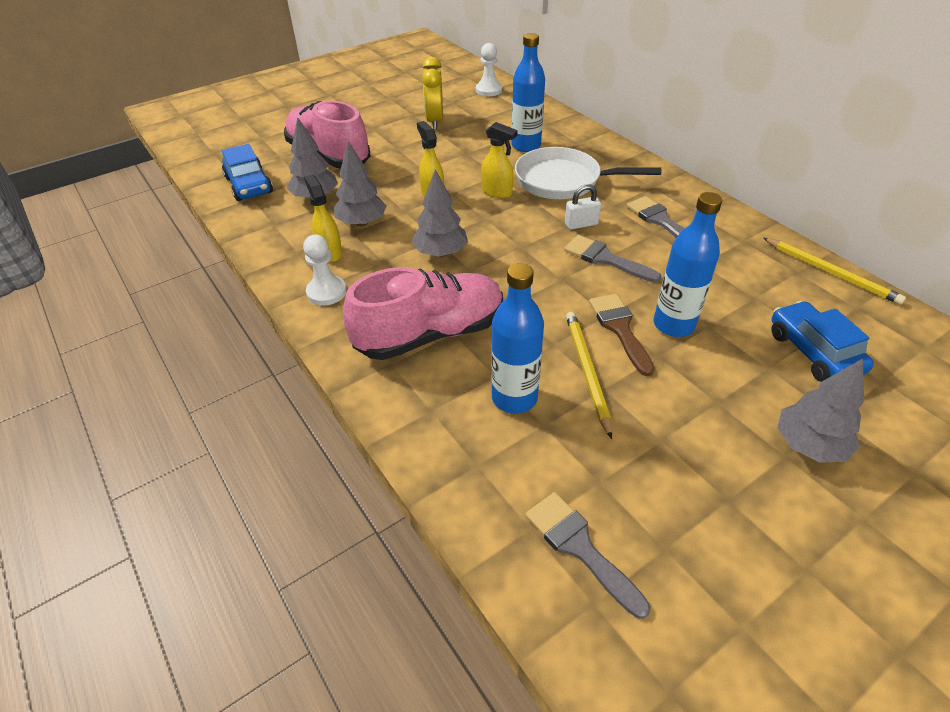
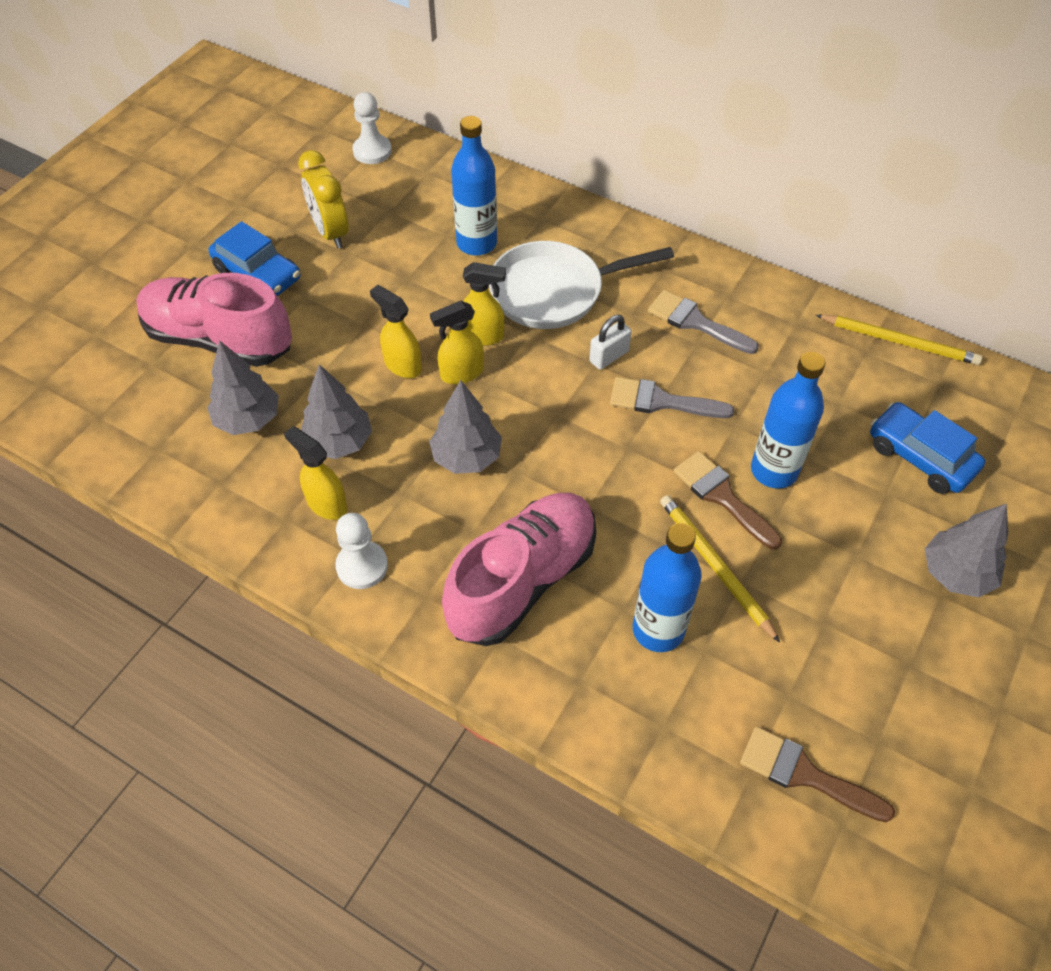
camera: 25 degrees left, 10 degrees up
(249, 185) = (139, 428): blue car -> blue car (258, 274)
(469, 208) = (461, 373): none -> yellow spray bottle
(579, 547) = (804, 774): grey brush -> brown brush

